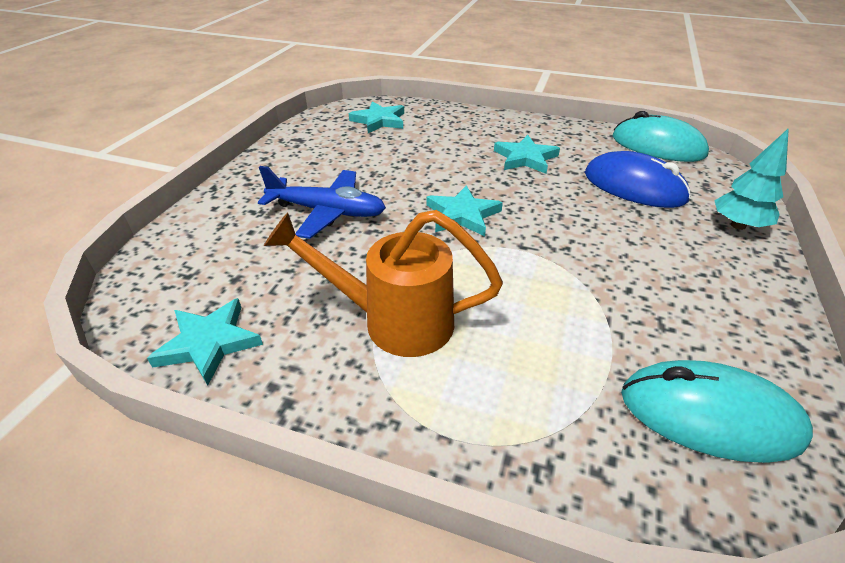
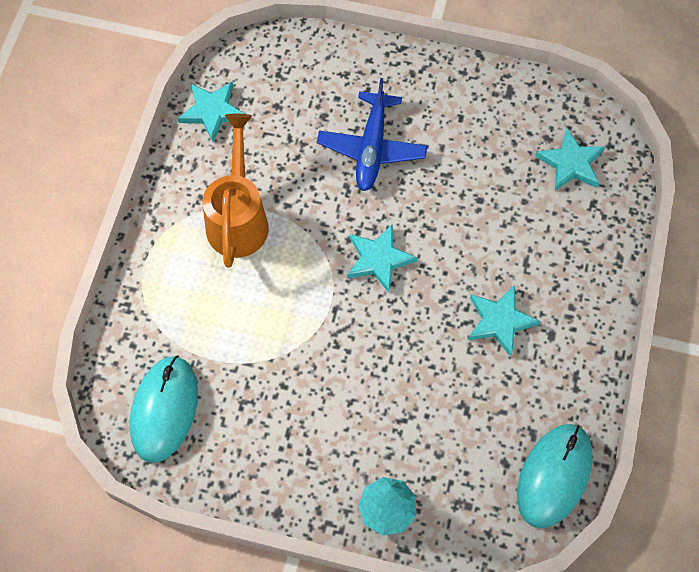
camera: 85 degrees right, 25 degrees up
(634, 187) = (450, 426): blue mouse -> none

